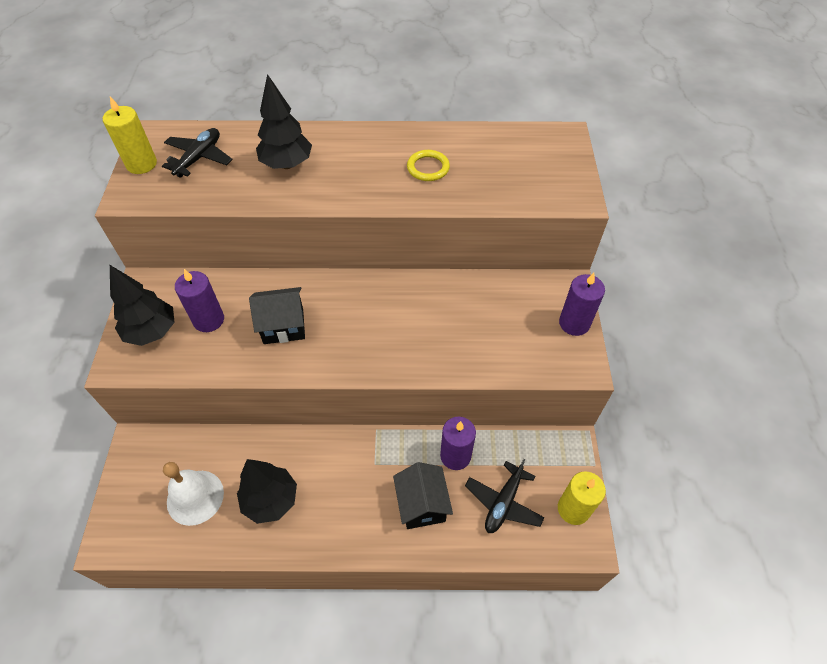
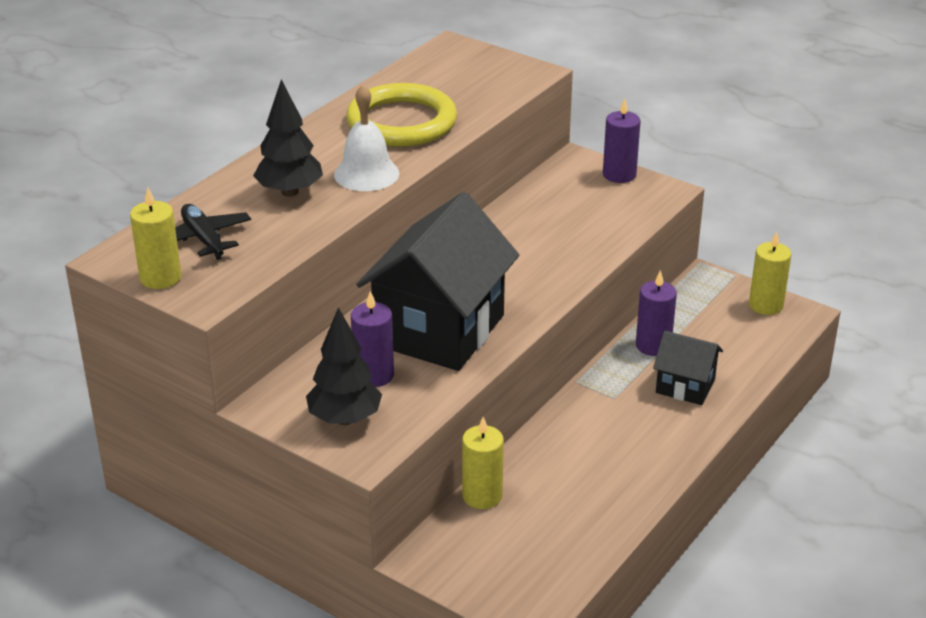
camera: 55 degrees left, 20 degrees down
(195, 497) = (536, 533): white bell -> white bell (366, 174)
(216, 442) = (482, 496): none -> yellow candle
(271, 500) = (591, 480): black tree -> none
(283, 326) = (439, 330): black house -> black house, size x2.03
(428, 168) = (401, 122): yellow ring -> yellow ring, size x2.21
(503, 502) = (726, 339): black plane -> none

